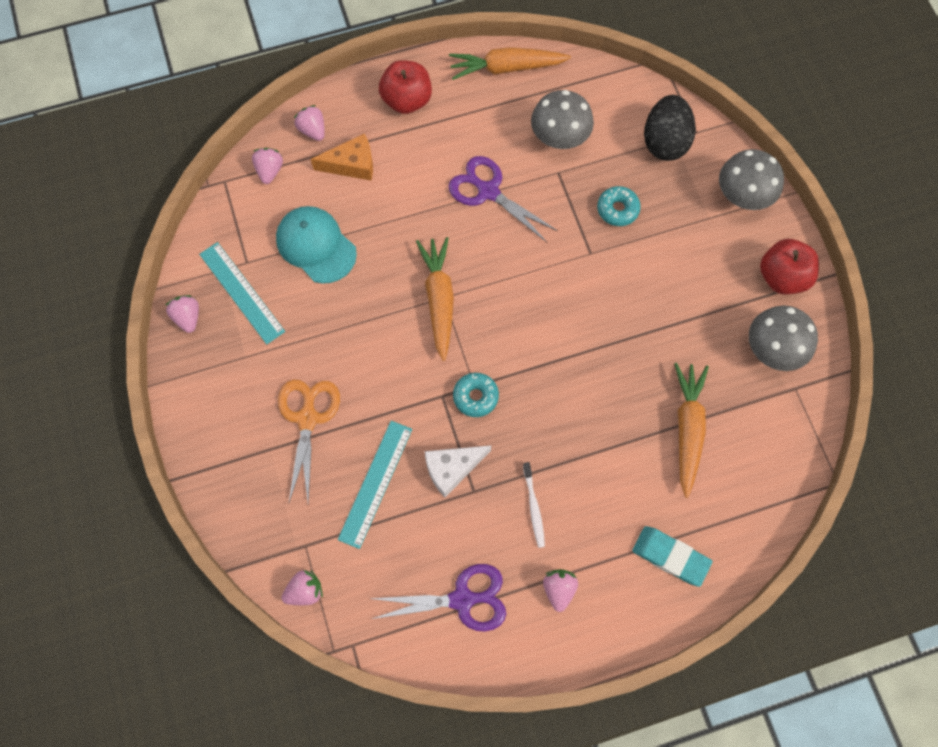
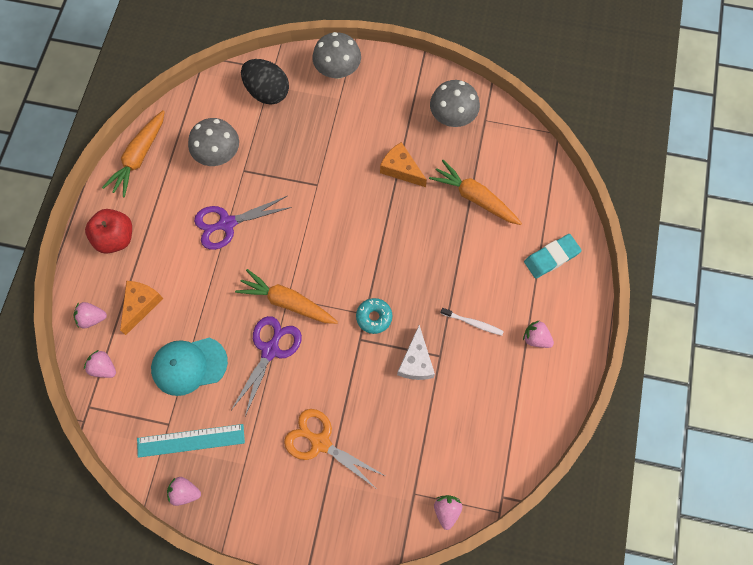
camera: 60 degrees left, 0 degrees up
(375, 483) = (396, 419): turquoise ruler -> none
(462, 599) = (510, 404): purple scissors -> purple scissors (270, 350)
(617, 209) = (296, 149): turquoise donut -> none
(668, 329) = (401, 169): none -> orange cheese
(782, 277) = (407, 82): red apple -> none

